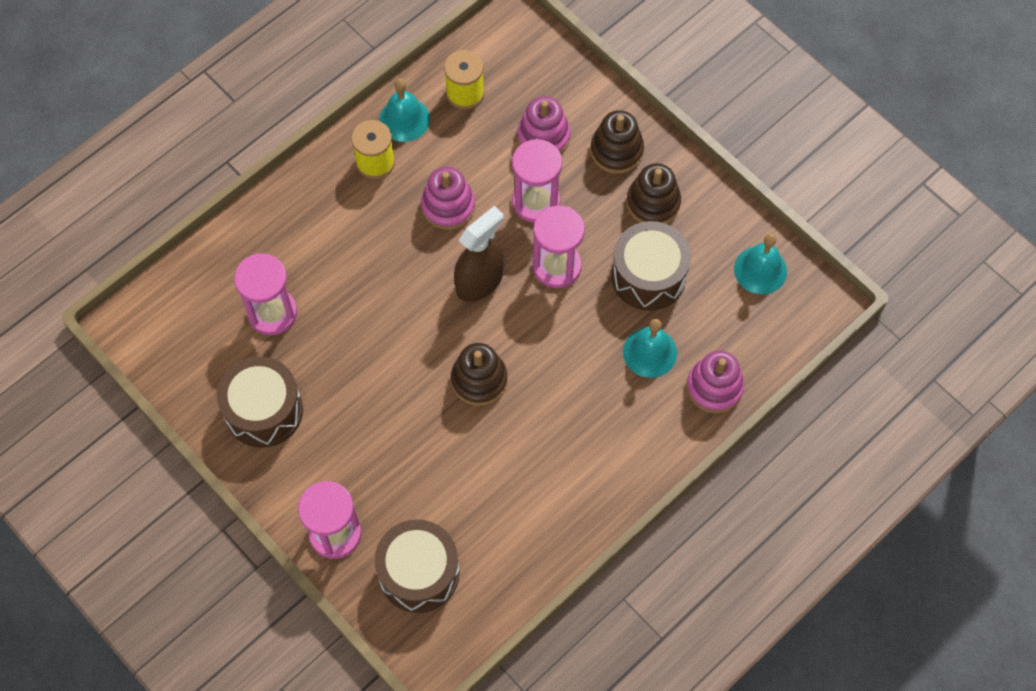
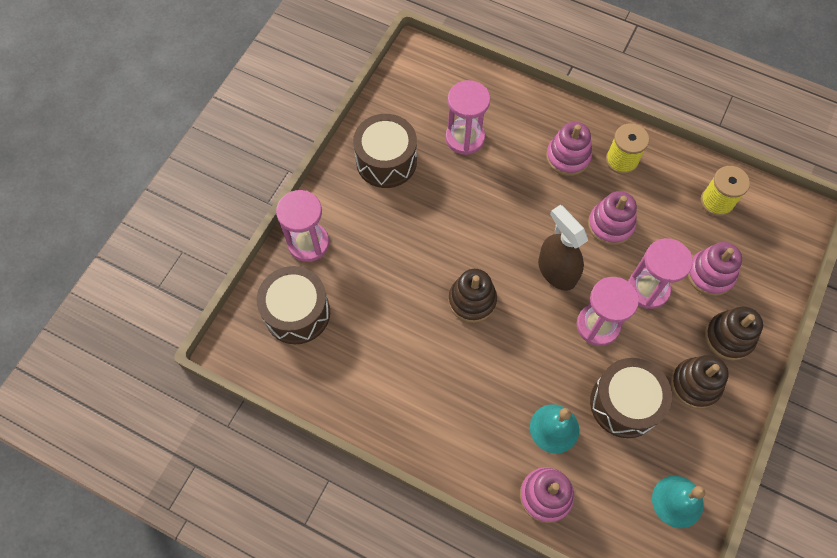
camera: 70 degrees right, 0 degrees up
(346, 214) = (568, 157): none -> pink stacking toy
(404, 119) = (669, 167): turquoise bell -> none
(480, 281) = (556, 271): brown spray bottle -> brown spray bottle turned 150 degrees counterclockwise

